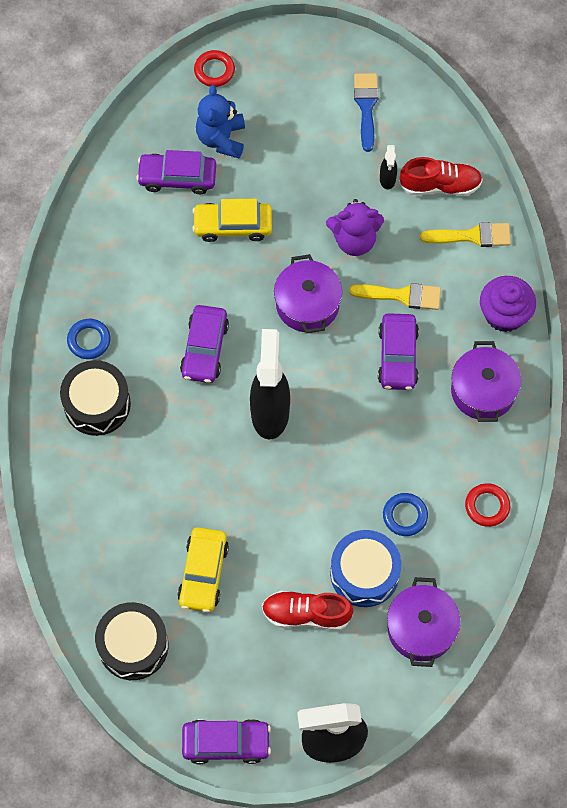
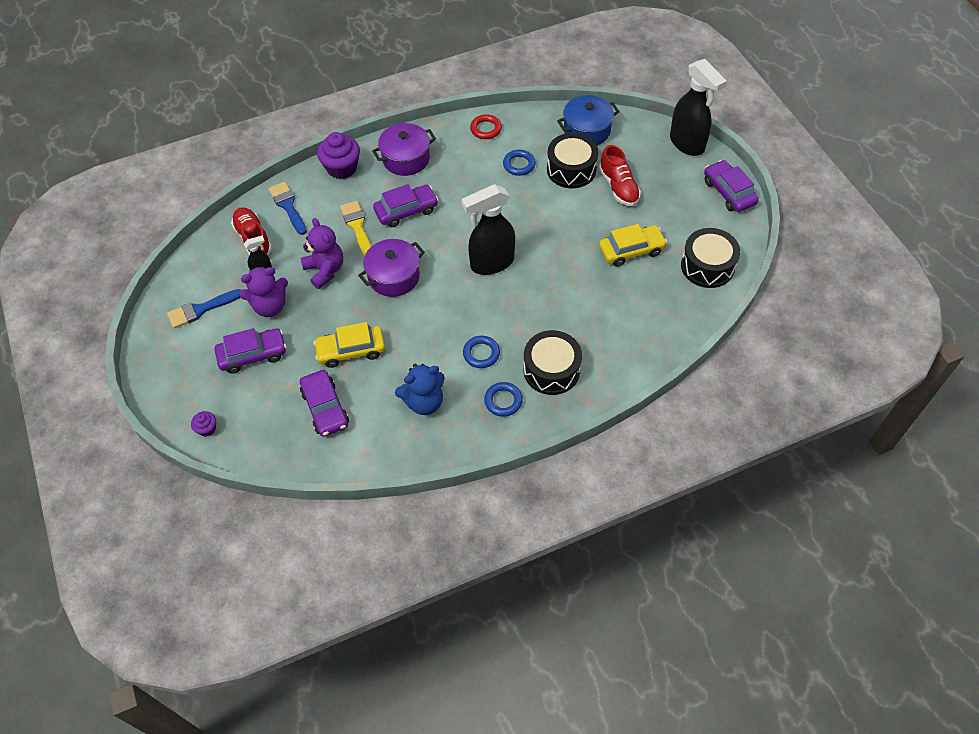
camera: 115 degrees left, 10 degrees down
(157, 346) = (481, 354): none -> blue ring
(205, 349) = (465, 322): purple car -> purple car (253, 355)
(214, 70) = (207, 429): red ring -> purple cupcake
(221, 139) = (273, 393): blue teddy bear -> blue teddy bear (424, 402)
(233, 226) = (351, 350): yellow car -> yellow car turned 105 degrees clockwise
(334, 171) = (270, 306): none -> purple teddy bear
(364, 573) = (571, 169): blue drum -> black drum
(421, 628) = (587, 130): purple pot -> blue pot
(472, 236) = (288, 206): yellow brush -> blue brush

